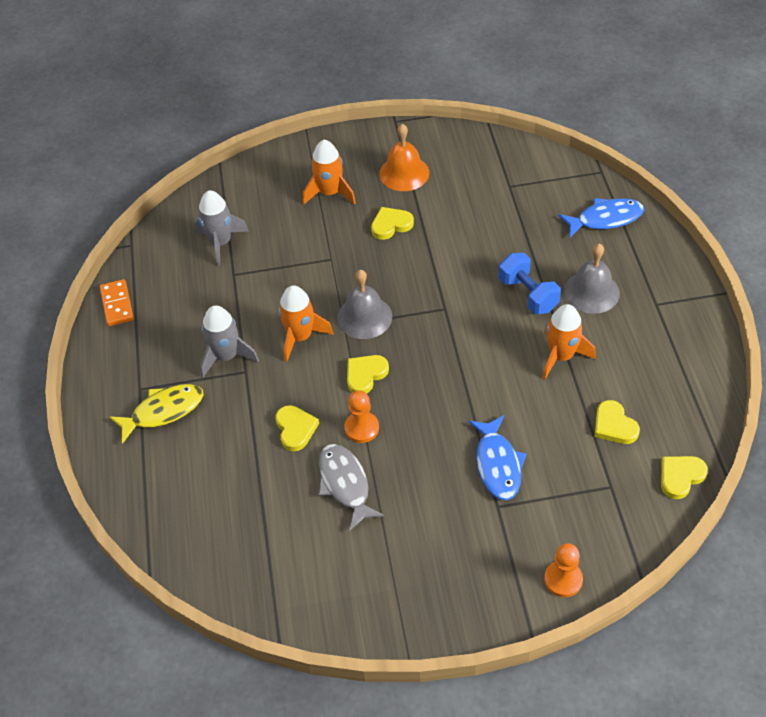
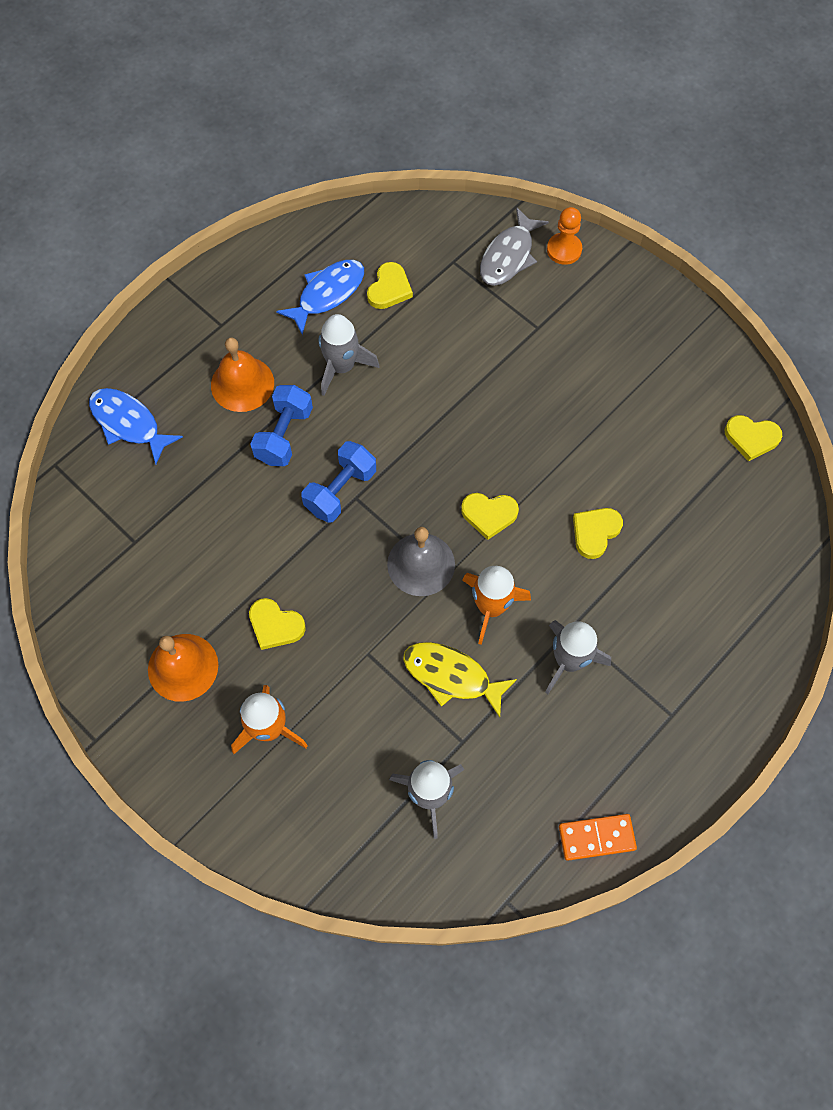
camera: 130 degrees left, 15 degrees up
(117, 304) = (596, 837): orange domino -> orange domino turned 45 degrees clockwise
(163, 411) = (675, 668): yellow fish -> yellow fish (451, 676)
(345, 484) = (614, 452): grey fish -> grey fish (508, 256)
(361, 428) = (548, 477): orange pawn -> none
(457, 303) = (340, 490): none -> blue dumbbell
(497, 464) = (498, 350): blue fish -> blue fish (327, 294)
(561, 356) = (342, 367): orange rocket -> grey rocket
(591, 292) = (242, 384): grey bell -> orange bell
(680, 477) = (405, 221): yellow heart -> yellow heart (751, 438)

